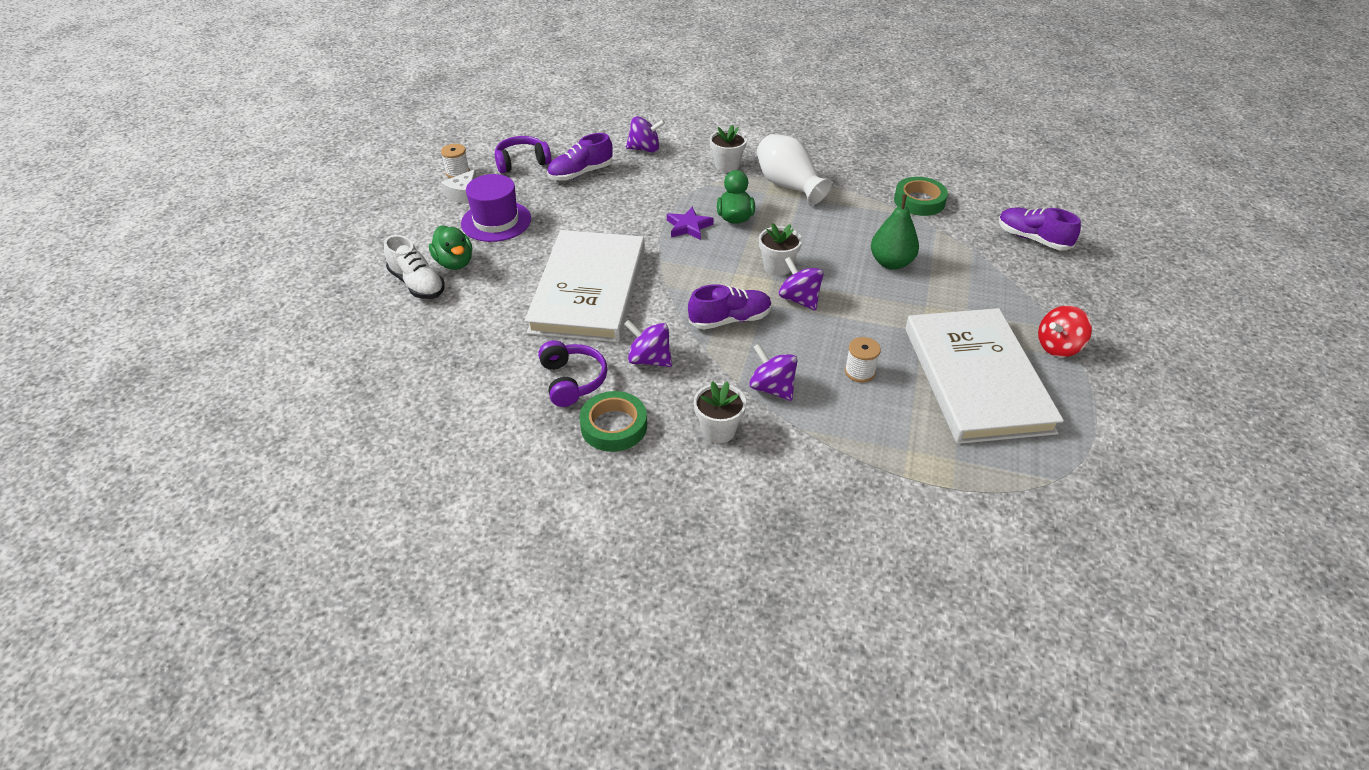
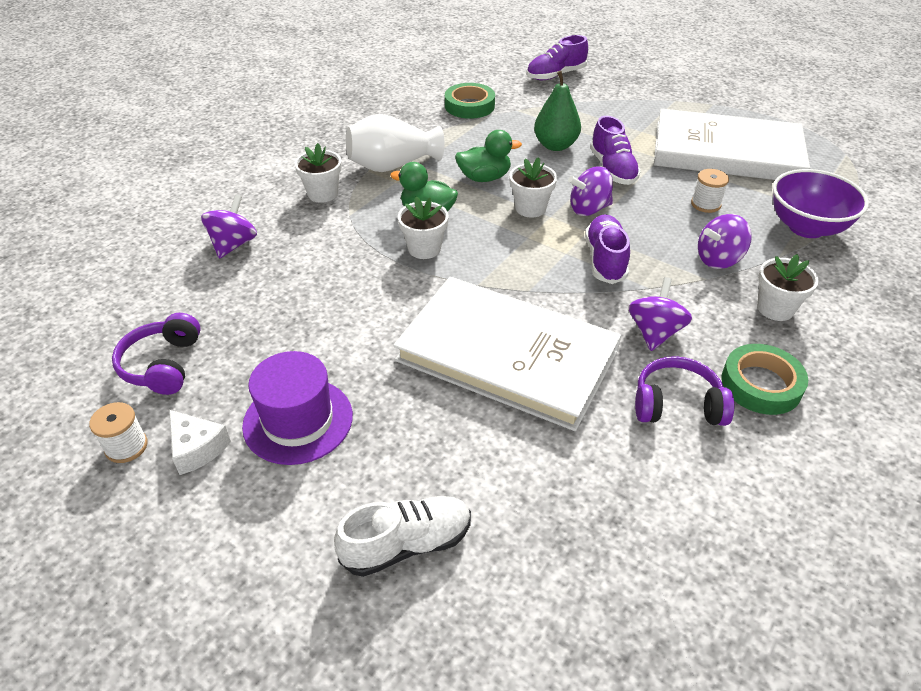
camera: 70 degrees left, 0 degrees up
(454, 263) = (376, 487): green duck -> green duck (484, 178)
(580, 173) = (242, 311): purple shoe -> purple shoe (612, 169)
(649, 359) = (654, 332): purple spinning top -> purple spinning top turned 150 degrees clockwise
(688, 227) = (424, 249): purple star -> white flower pot
(868, 448) = (806, 227): none -> purple bowl
(1058, 347) = (696, 107): red spinning top -> none

